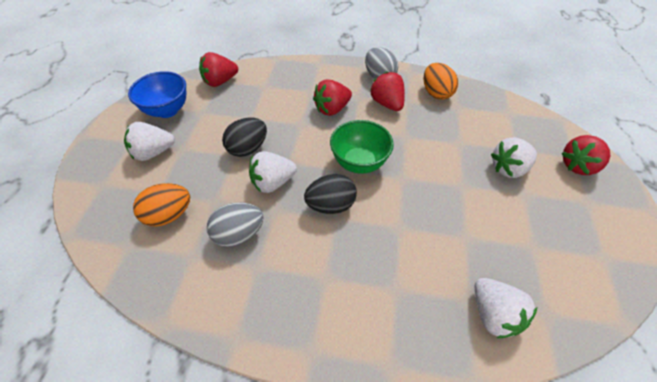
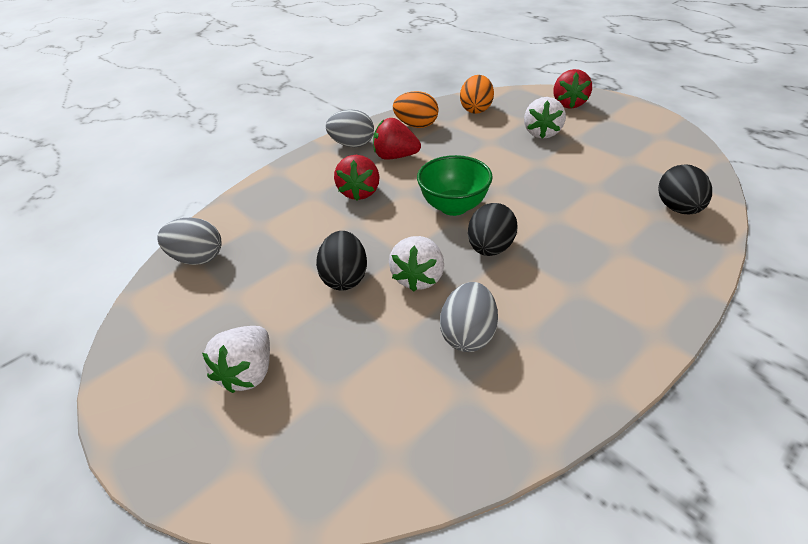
camera: 50 degrees left, 10 degrees down
(167, 110) = (183, 329): blue bowl -> none
(169, 215) = (379, 392): orange egg -> orange egg (476, 109)
(220, 81) = (198, 258): red strawberry -> grey egg
(493, 314) = (678, 208): white strawberry -> black egg

